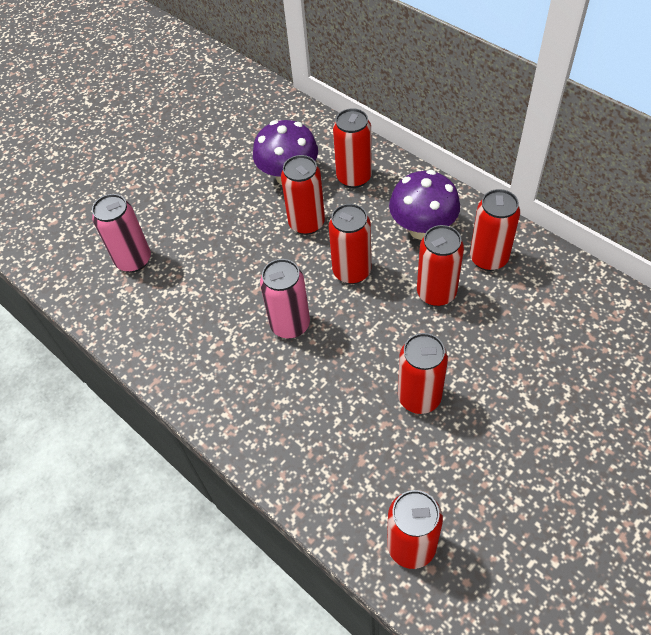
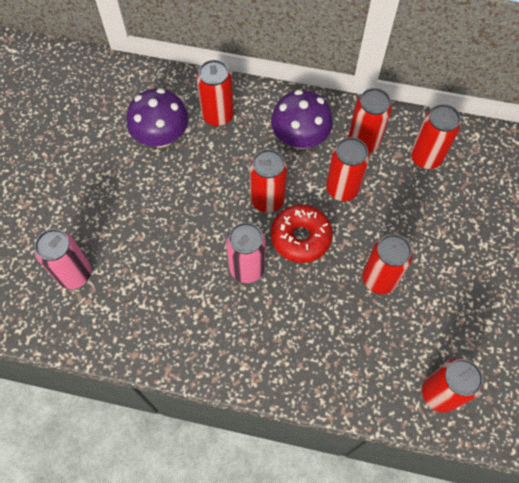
camera: 35 degrees left, 10 degrees up
(306, 223) = (204, 173): red can -> red can (426, 157)
(362, 320) = (300, 237): none -> red donut

